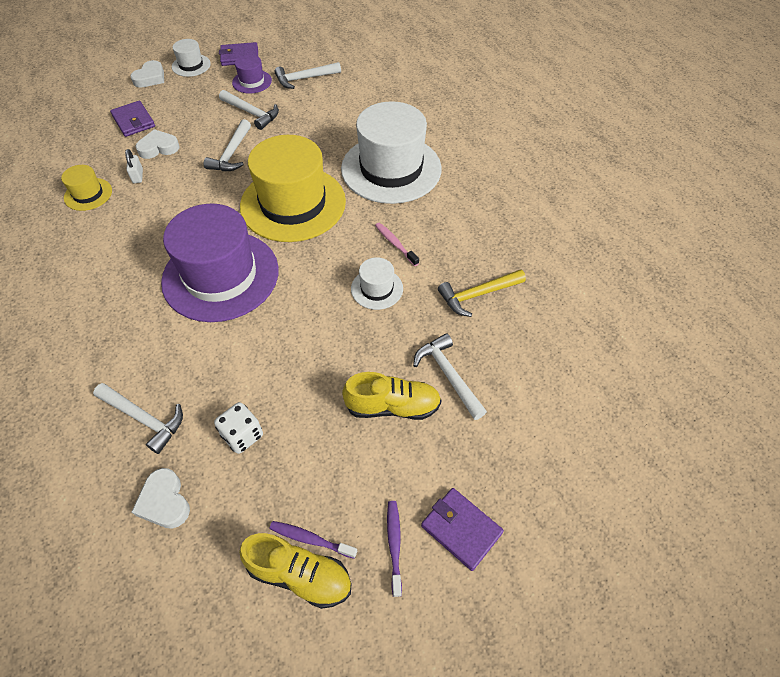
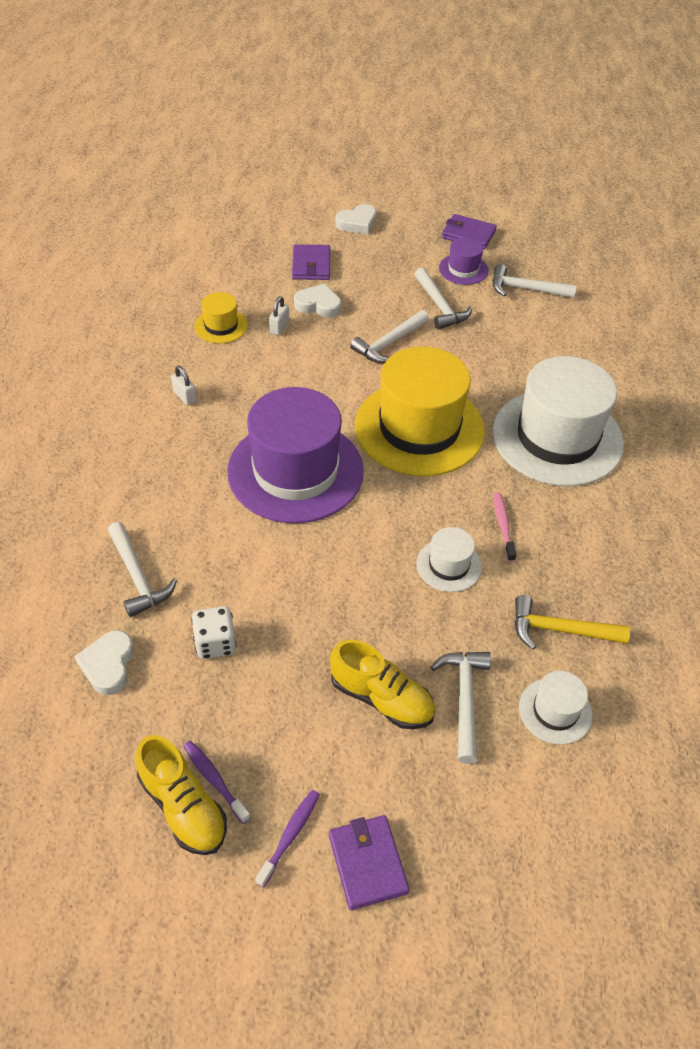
camera: 30 degrees right, 5 degrees down
(92, 260) = (185, 397): none -> white padlock
(191, 65) = (408, 225): white hat -> white hat (555, 711)

